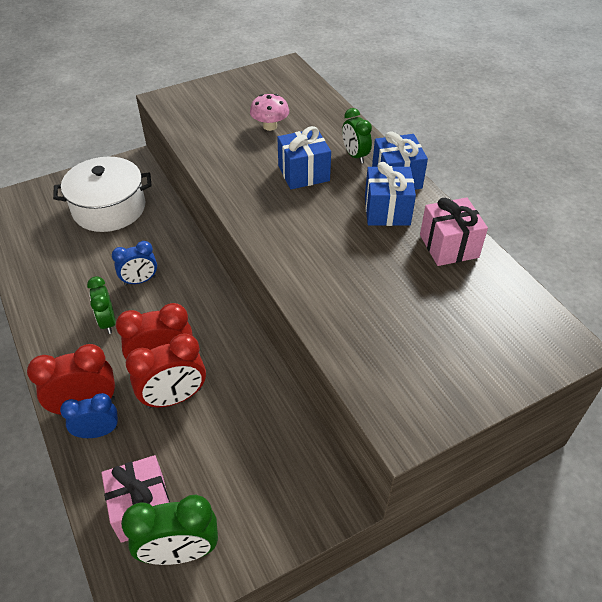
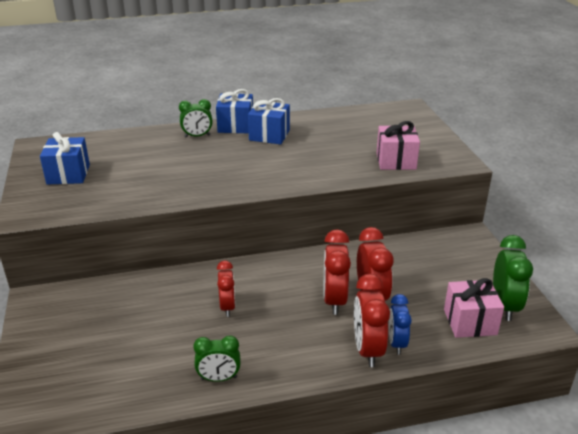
camera: 75 degrees left, 15 degrees down
(108, 322) = (272, 331): green clock -> green clock (219, 378)
(109, 208) = (103, 322): white pot -> none
(140, 281) = (227, 307): blue clock -> red clock
(270, 126) = (125, 165): pink mushroom -> none
(303, 173) = (204, 159): blue gift -> blue gift (68, 174)
(448, 246) = (316, 122): pink gift -> pink gift (396, 161)

